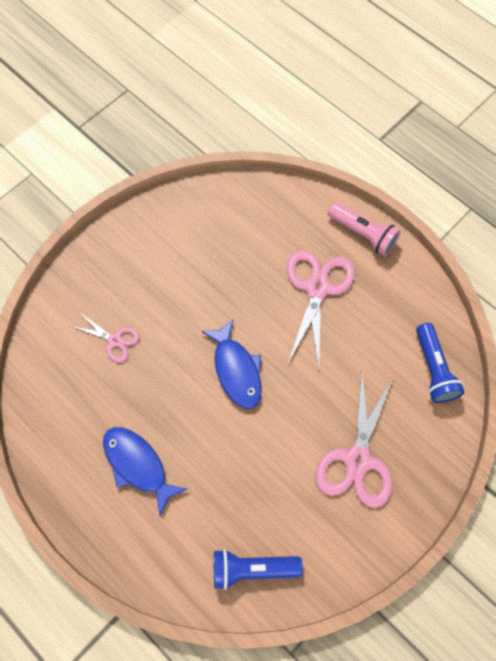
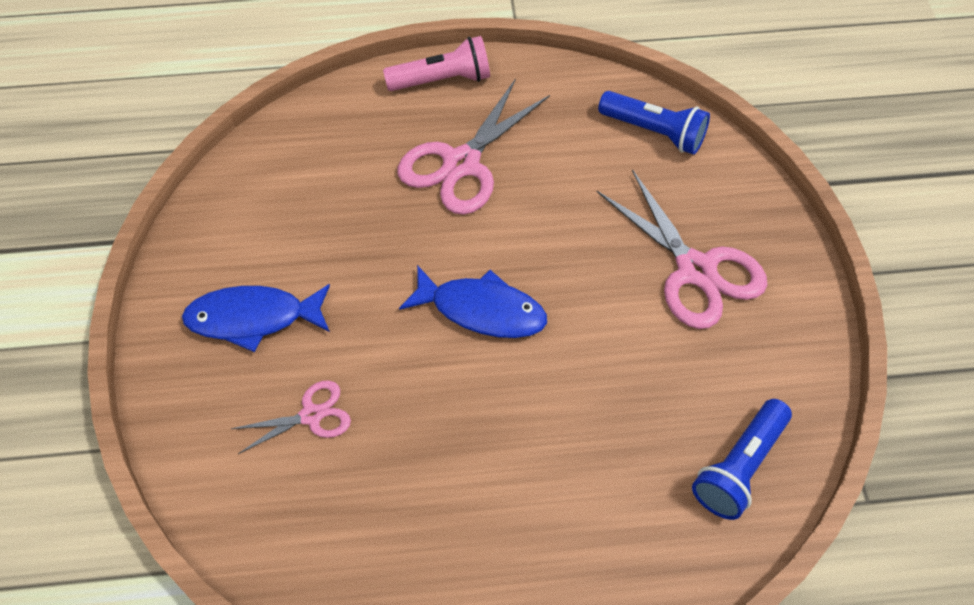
camera: 50 degrees left, 10 degrees down
(138, 465) = (503, 505): blue fish -> blue fish (253, 318)
(317, 288) = (461, 164): pink scissors -> pink scissors turned 105 degrees counterclockwise

